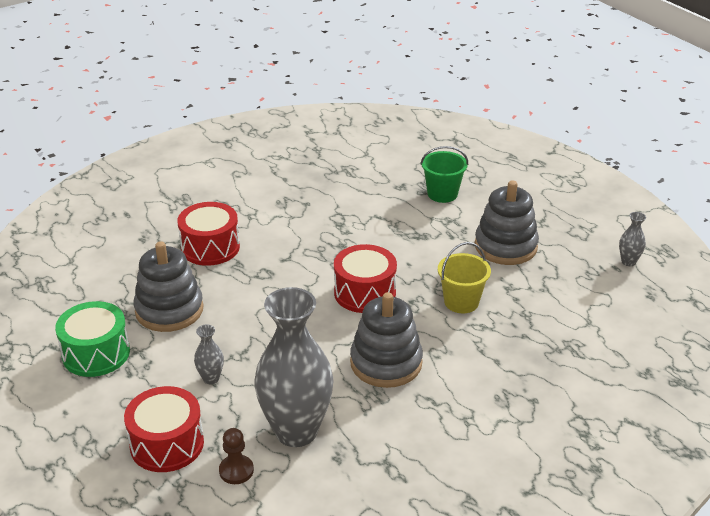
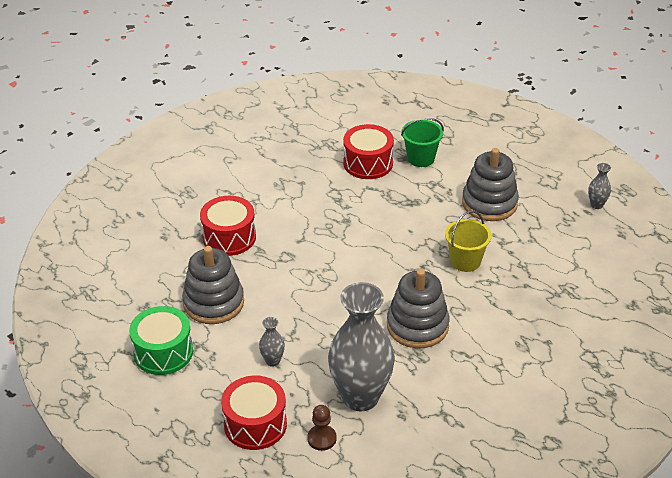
camera: 10 degrees left, 5 degrees up
(365, 293) = (380, 263): red drum -> red drum (368, 163)

